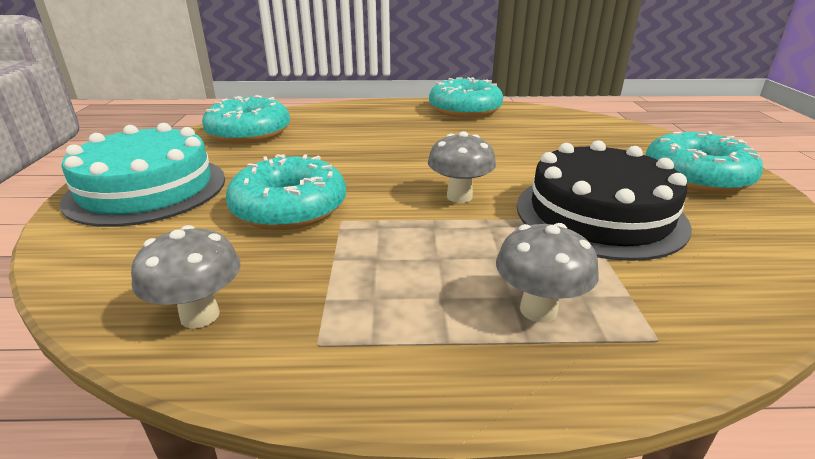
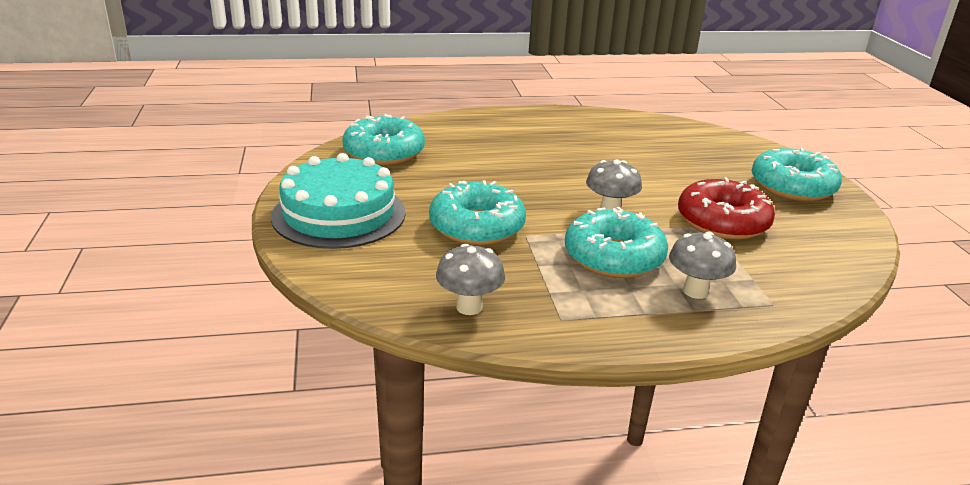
camera: 10 degrees left, 0 degrees up
(465, 110) = (577, 120): turquoise donut -> turquoise donut (613, 257)
(599, 214) = (722, 222): black cake -> red donut

